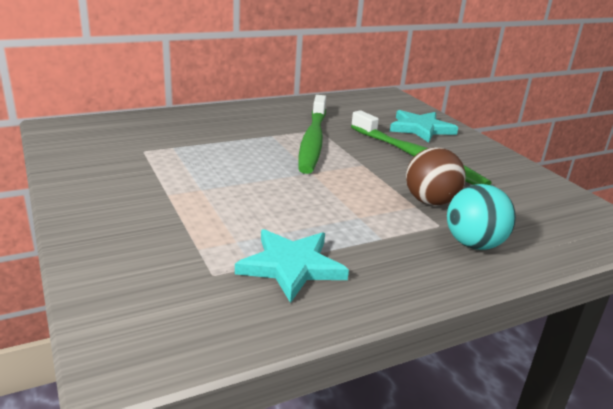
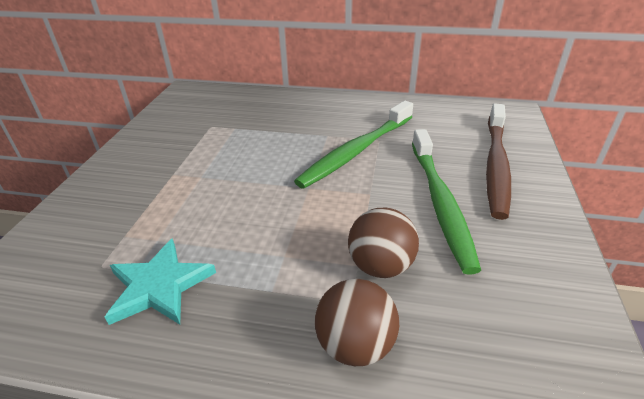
camera: 40 degrees right, 10 degrees up
(421, 129) = (496, 165): turquoise star -> brown toothbrush
(474, 244) = (355, 345): turquoise ball -> brown ball

